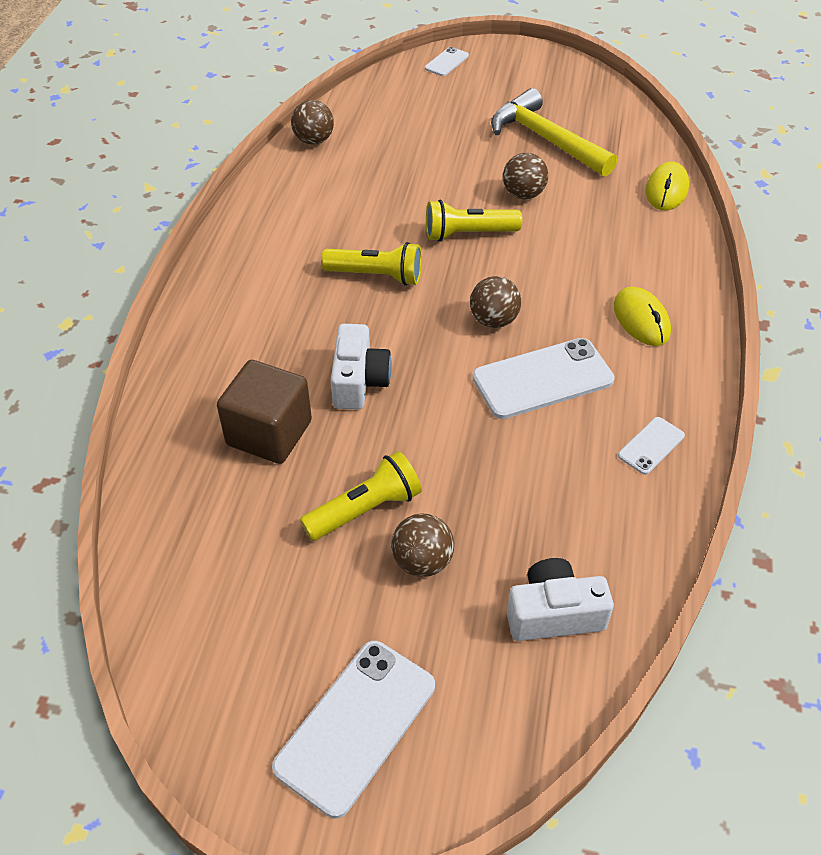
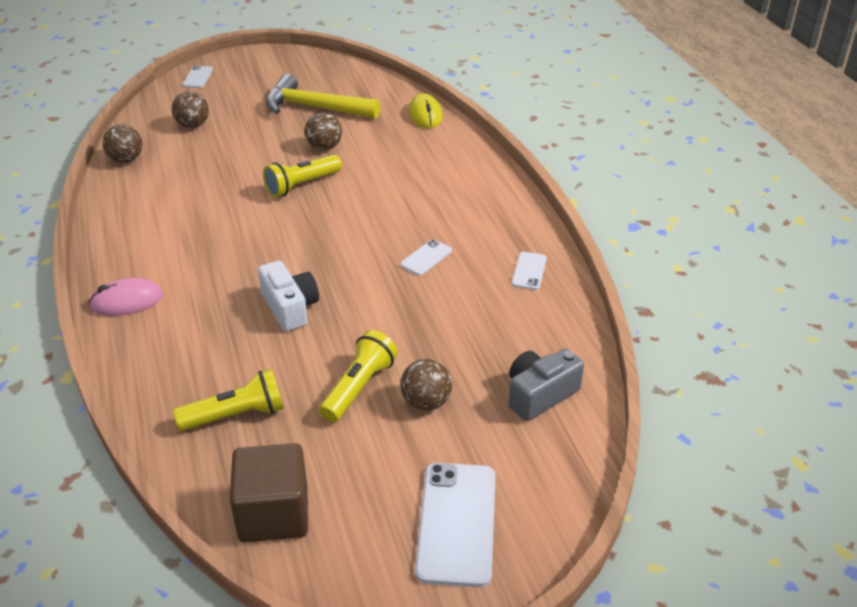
camera: 30 degrees left, 10 degrees down
(211, 307) = (127, 301): none -> pink mouse
(269, 433) = (244, 368): brown cube -> brown cube (273, 514)
(377, 276) = (251, 235): yellow flashlight -> yellow flashlight (236, 415)
(493, 320) = (363, 234): brown ball -> brown ball (193, 125)
(543, 379) = (426, 258): white phone -> white phone, size x0.51
(554, 613) = (540, 395): white camera -> grey camera
(641, 319) = (466, 198): yellow mouse -> none

